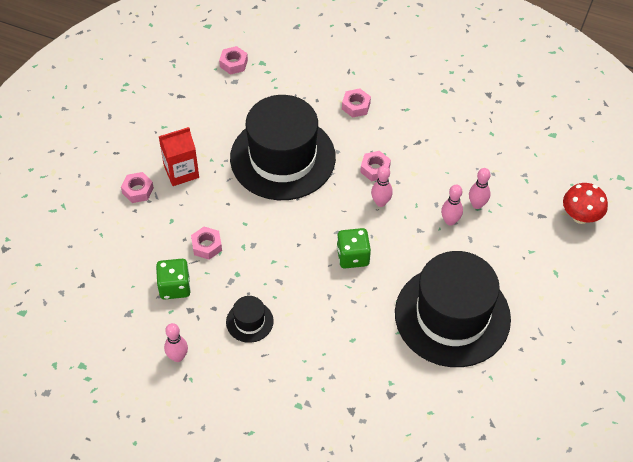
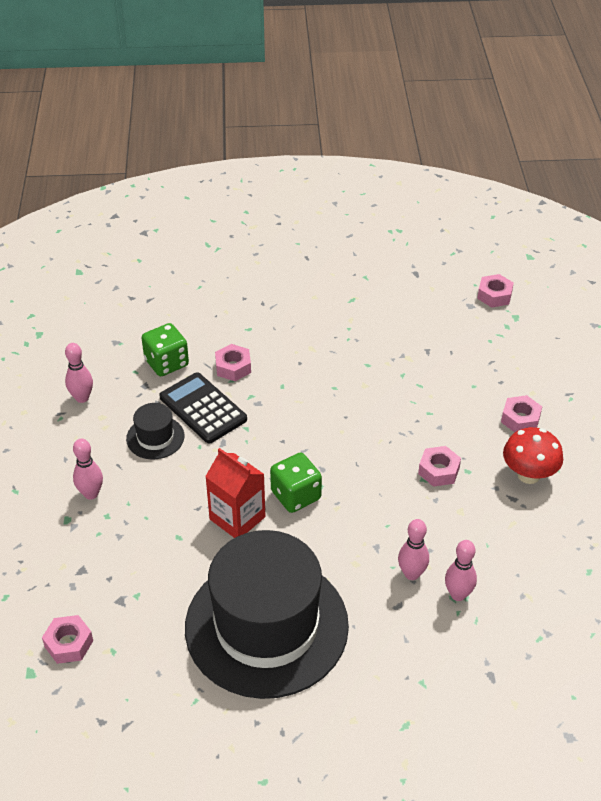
camera: 65 degrees right, 10 degrees down
(138, 190) = (270, 290): pink nut -> pink nut (69, 643)
(181, 171) = (316, 312): red carton -> red carton (237, 518)
(238, 281) = (203, 408): none -> black calculator
(282, 158) = (394, 383): black hat -> none
(380, 202) = (392, 494): pink bowling pin -> pink bowling pin (91, 494)
(580, 216) = (523, 726): red mushroom -> red mushroom (528, 475)

